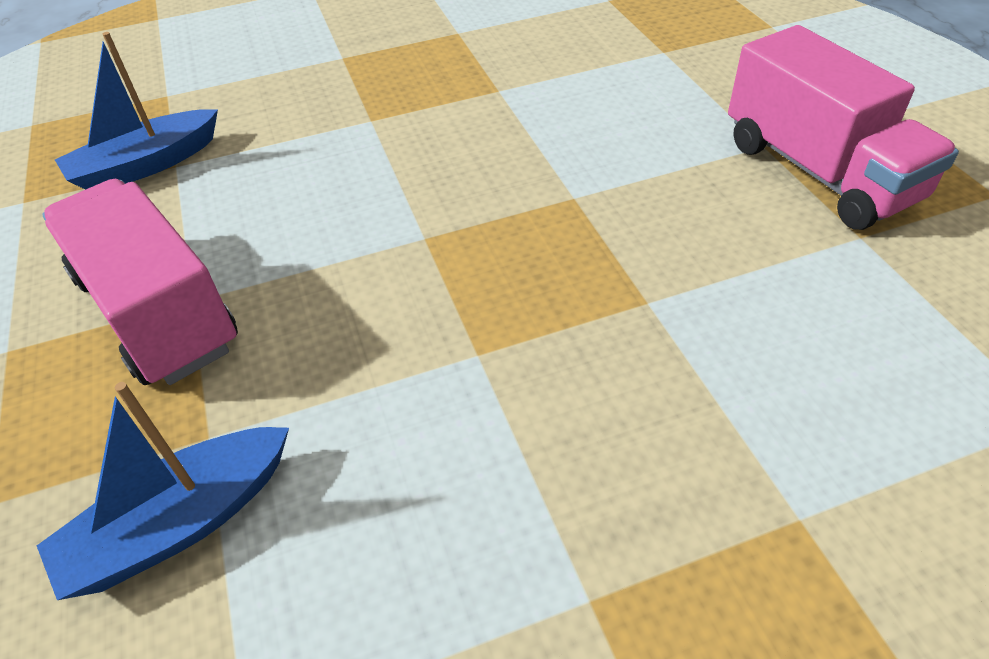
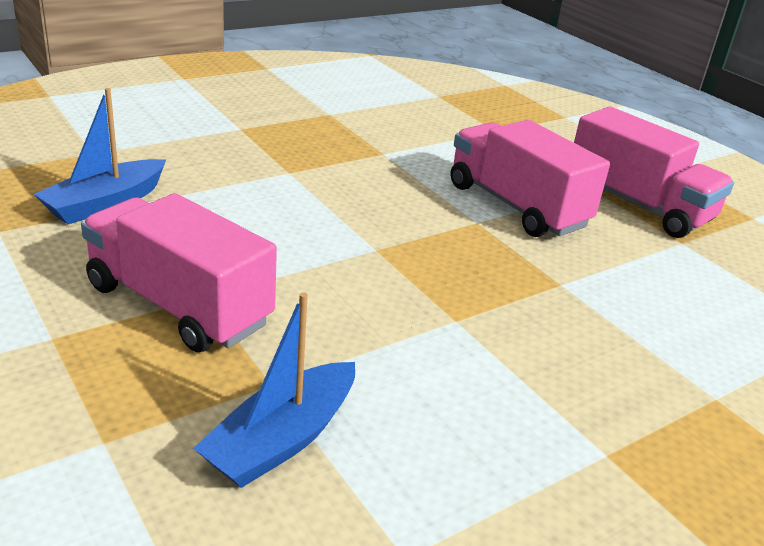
camera: 20 degrees left, 15 degrees down
(639, 172) = (516, 206): none -> pink truck

